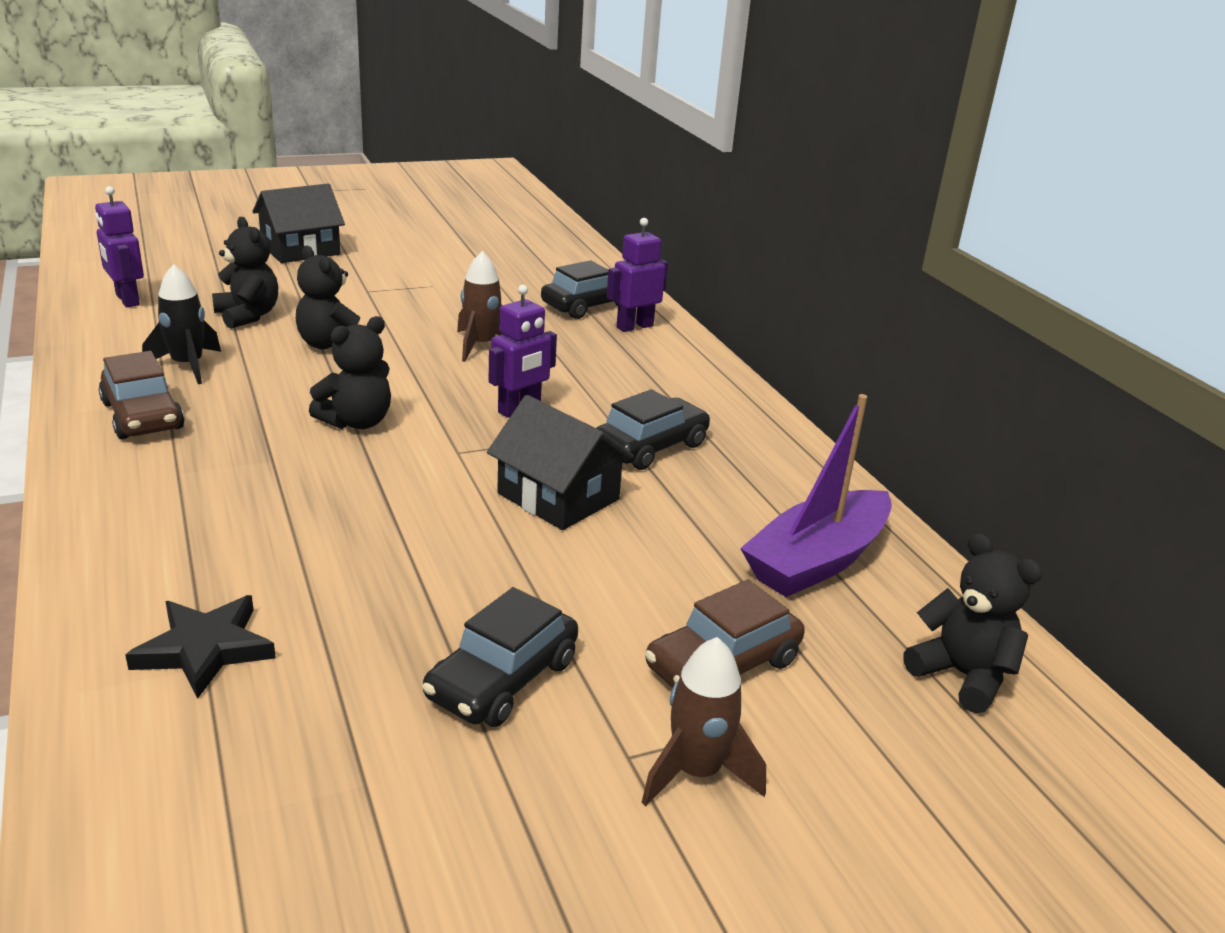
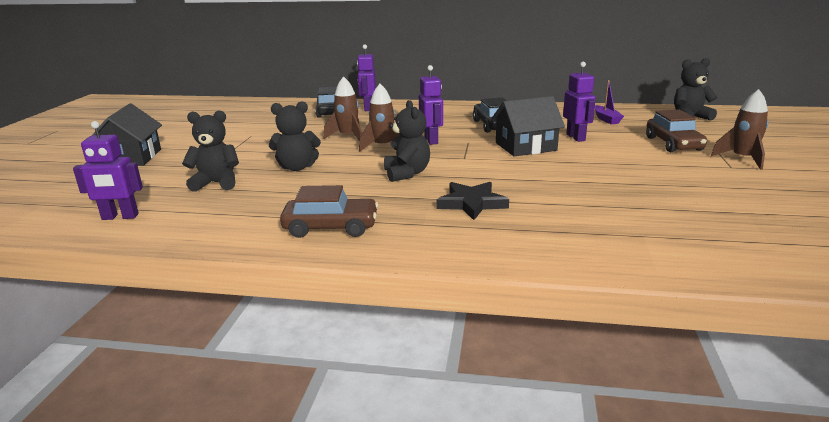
camera: 55 degrees left, 5 degrees down
(187, 366) = (271, 207): black rocket -> none
(205, 649) = (627, 234): black star -> black star (471, 203)
(458, 380) = (383, 147): none -> brown rocket
(502, 679) = (673, 178): black car -> none
(658, 540) = (576, 137): none -> purple robot
(817, 561) = (606, 119): purple boat -> purple boat, size x0.50

